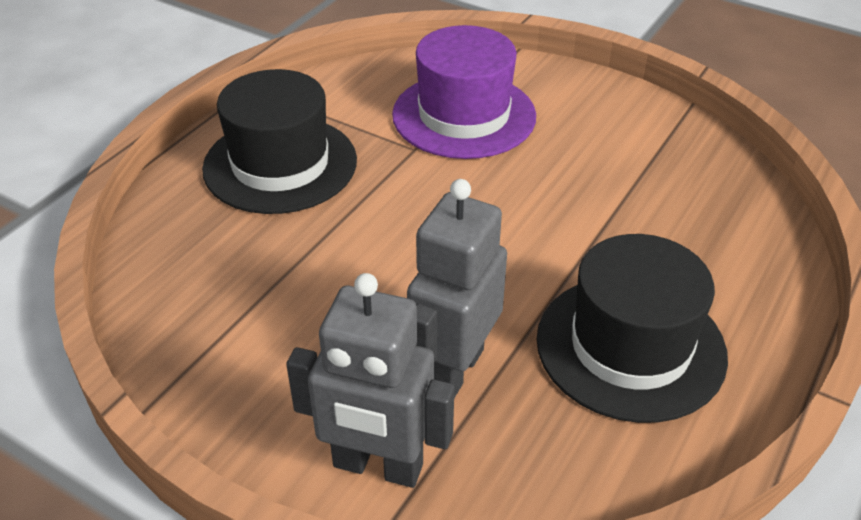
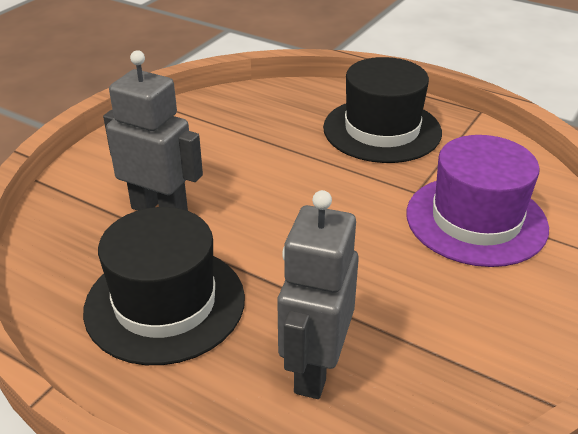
camera: 90 degrees right, 5 degrees down
(377, 466) = (91, 180): grey robot -> grey robot (314, 369)

